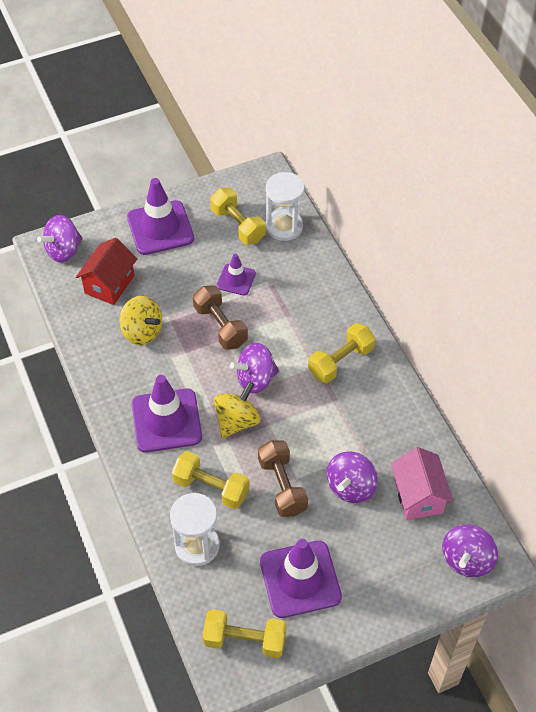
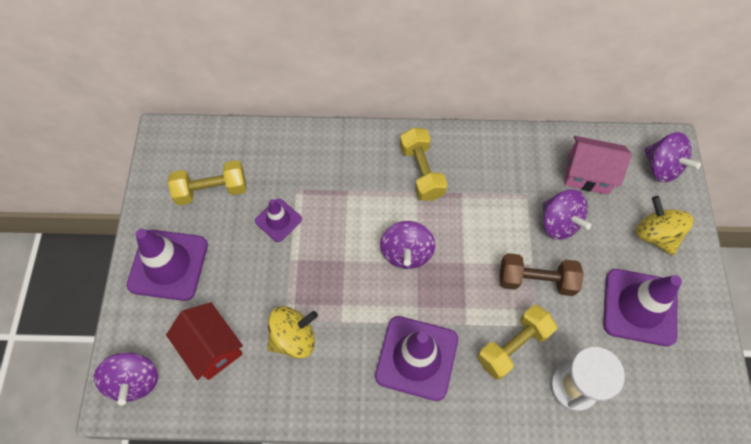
camera: 65 degrees left, 10 degrees up
(220, 326) = (327, 258): brown dumbbell -> none
(237, 421) = (447, 290): yellow spinning top -> yellow spinning top (655, 235)
(245, 640) = (688, 383): yellow dumbbell -> none
(284, 227) = (239, 150): white hourglass -> none

